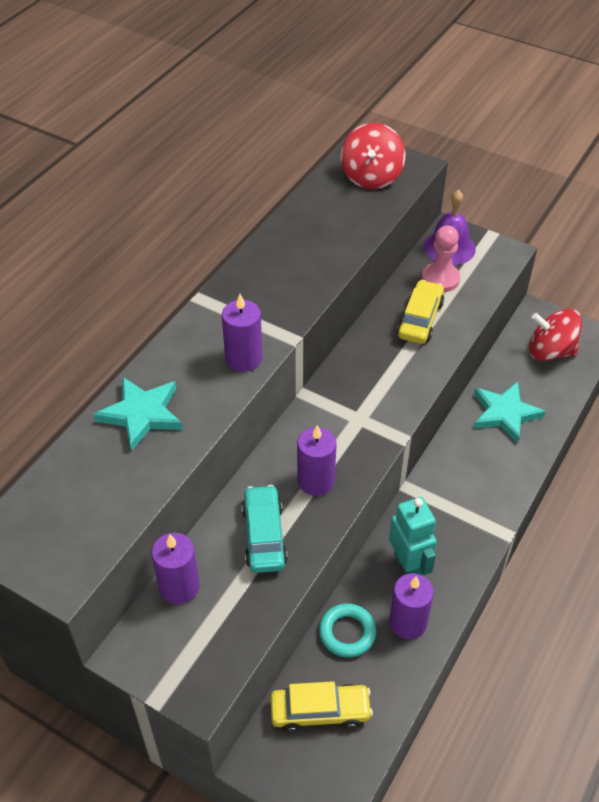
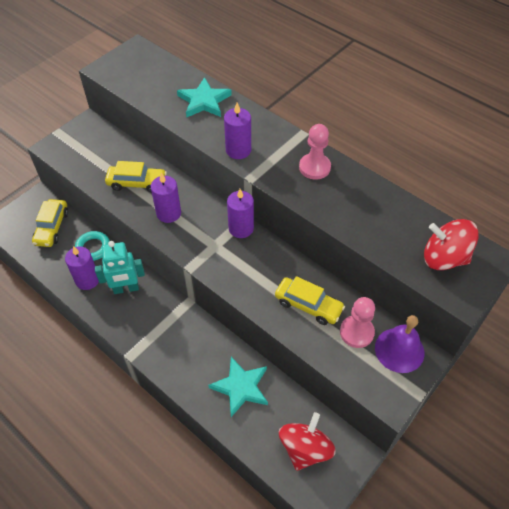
camera: 100 degrees right, 5 degrees up
(179, 587) = (118, 144): purple candle -> purple candle (241, 228)
(261, 281) = (314, 167): none -> pink pawn
(264, 535) = (137, 183): turquoise car -> yellow car

